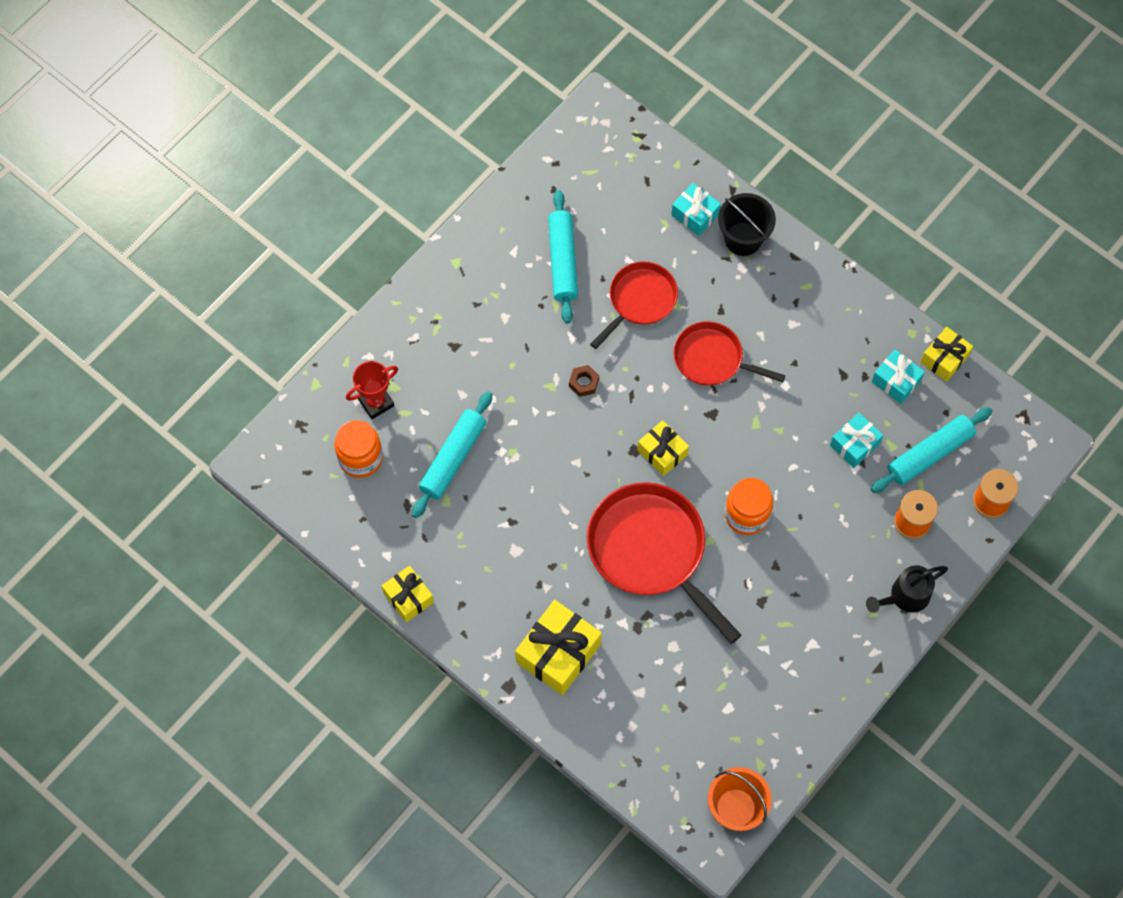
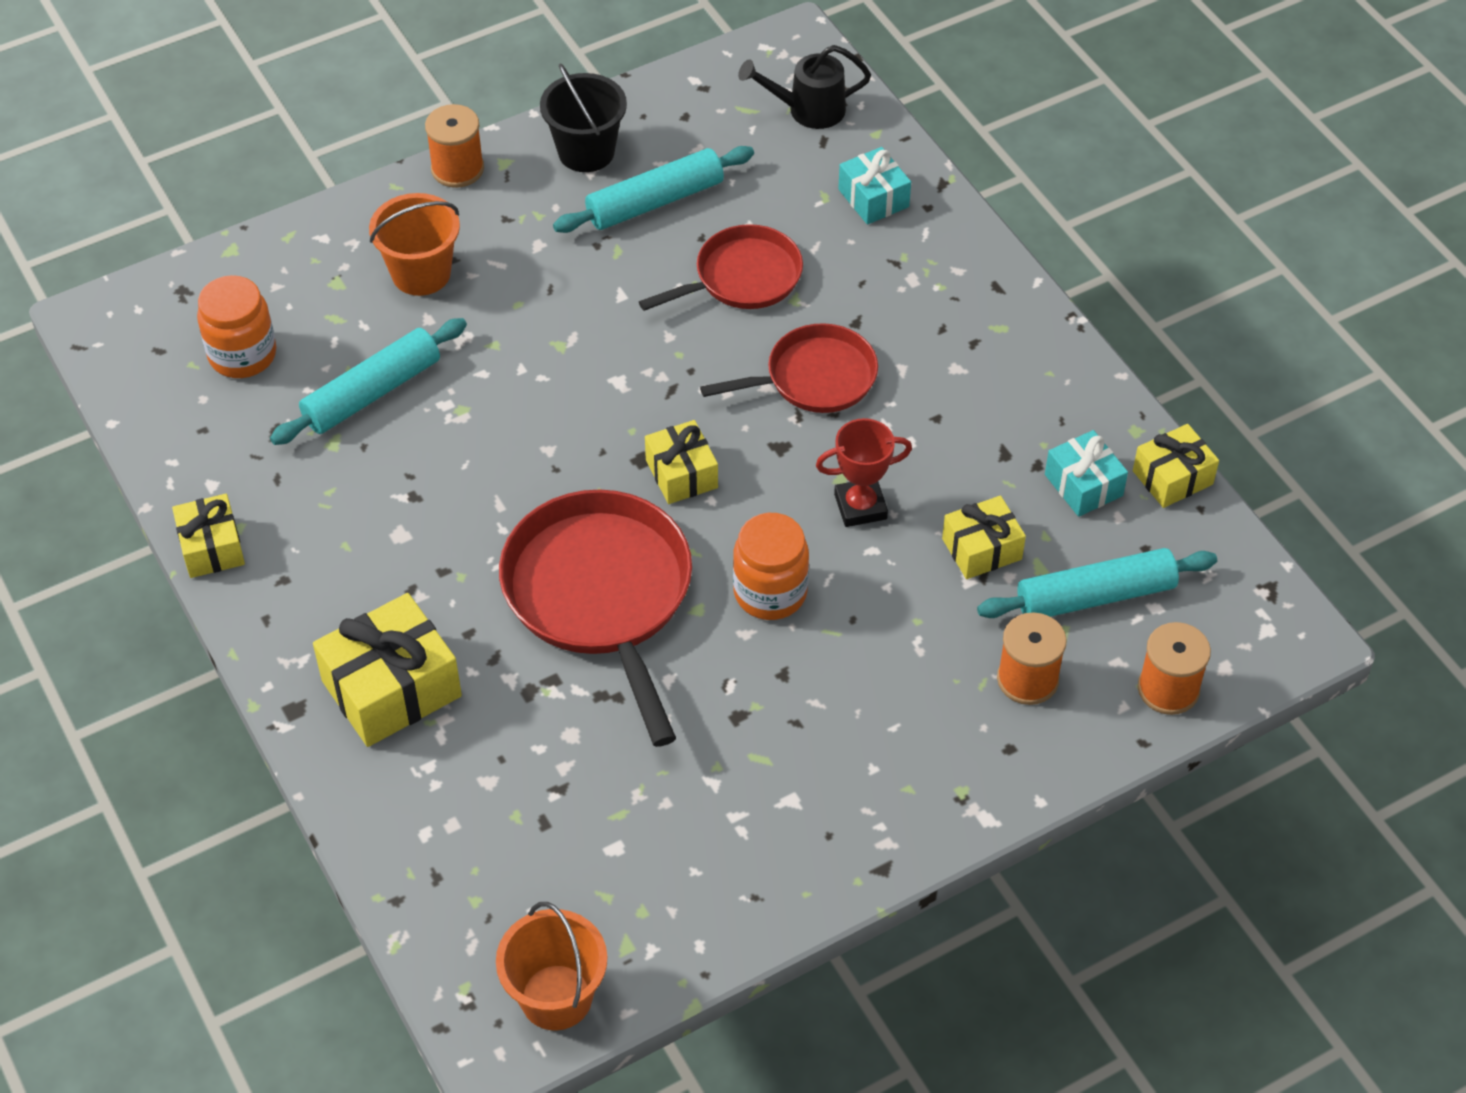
camera: 20 degrees right, 15 degrees down
(376, 402) = (302, 294): red trophy -> red trophy (860, 506)
(429, 276) = (457, 169): none -> orange spool
(442, 362) = (421, 273): none -> orange bucket
(563, 261) = (655, 201): turquoise rolling pin -> turquoise rolling pin turned 45 degrees clockwise
(584, 383) = (610, 354): brown nut -> none
(712, 359) = (814, 378): red pan -> red pan turned 120 degrees clockwise
(743, 239) = (930, 245): black bucket -> black bucket (586, 152)
(854, 444) = (981, 549): turquoise gift -> yellow gift
(904, 596) = (970, 779): black watering can -> black watering can (808, 110)

